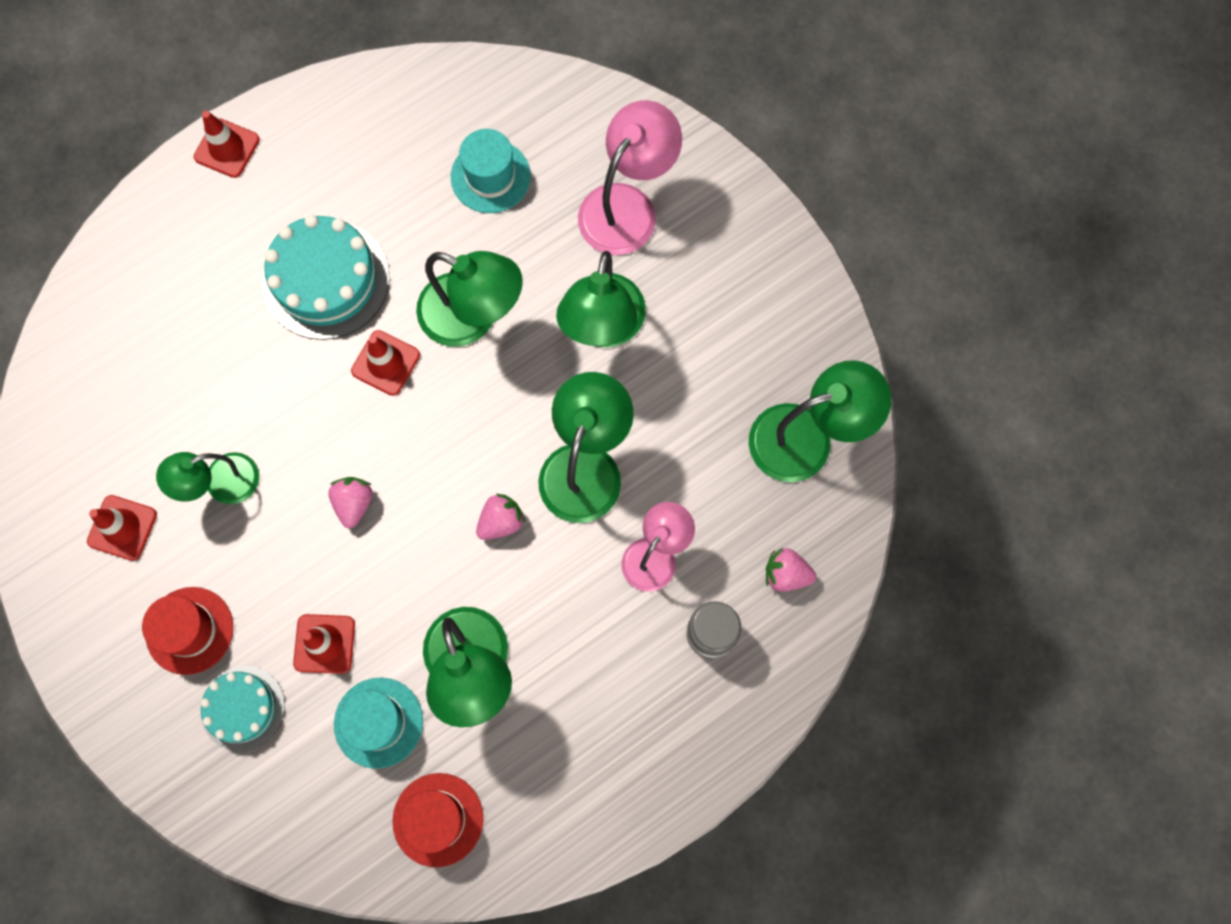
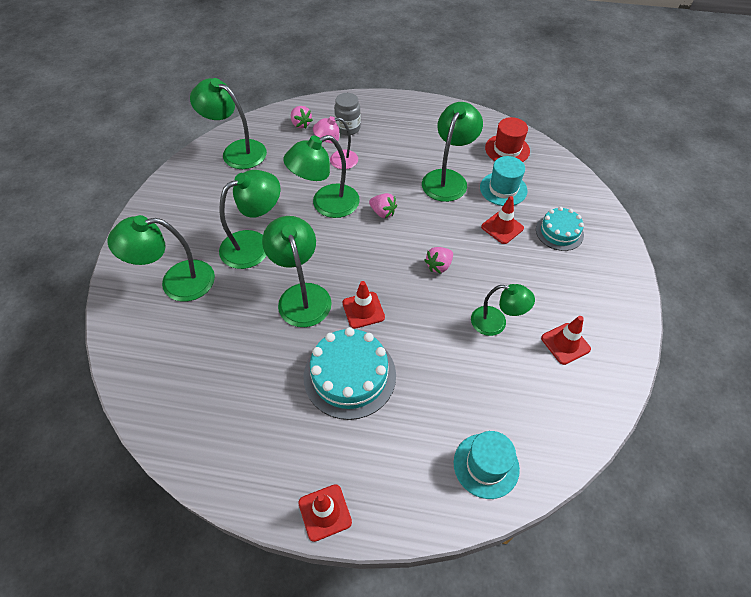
camera: 135 degrees left, 20 degrees down
(189, 630) = (562, 276): red hat -> none
(490, 176) = (212, 352): turquoise hat -> turquoise hat (486, 465)
(501, 521) = (383, 212): pink strawberry -> pink strawberry turned 150 degrees counterclockwise
(627, 206) = (176, 282): pink lamp -> green lamp

